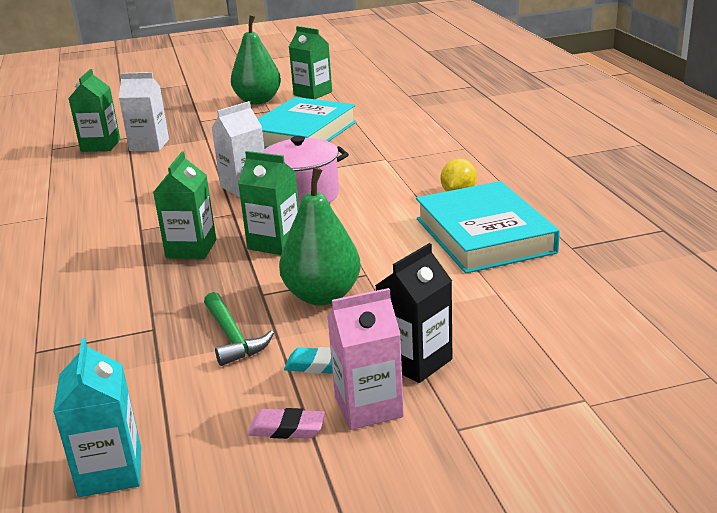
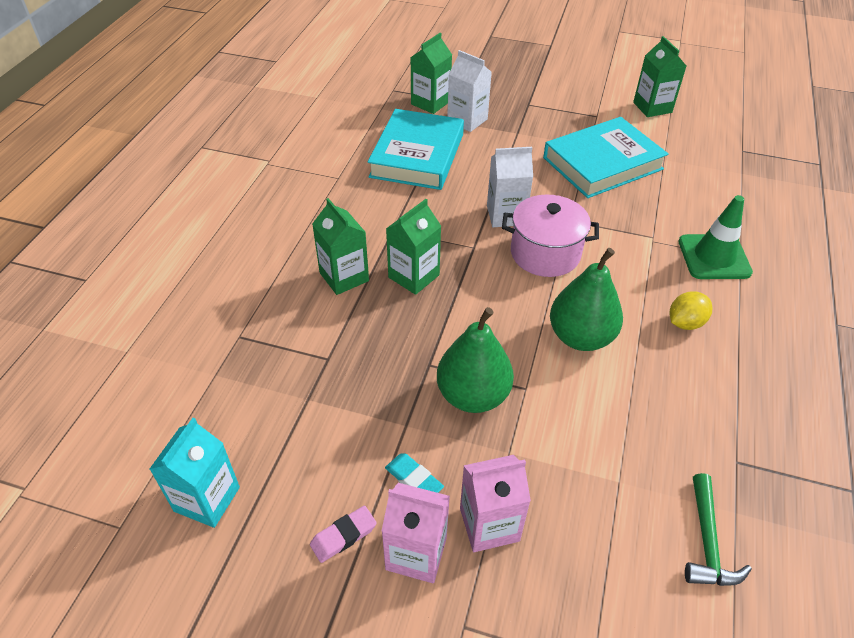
camera: 30 degrees right, 20 degrees up
(233, 337) = (374, 404): green hammer -> green hammer (707, 542)
(258, 101) = (596, 97): green pear -> green pear (580, 337)
(275, 243) = (480, 305): green carton -> green carton (344, 277)
(287, 429) = (343, 536): pink eraser -> pink eraser turned 75 degrees counterclockwise
(416, 361) = (489, 524): black carton -> pink carton
(444, 153) = (714, 257): none -> green traffic cone
(484, 235) = (665, 396): turquoise book -> turquoise book (417, 155)

